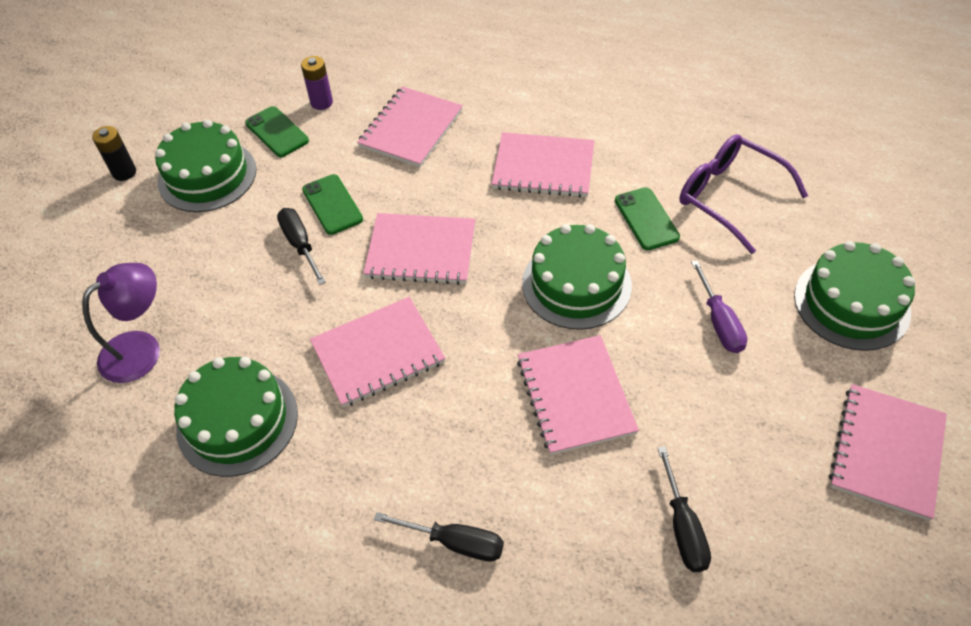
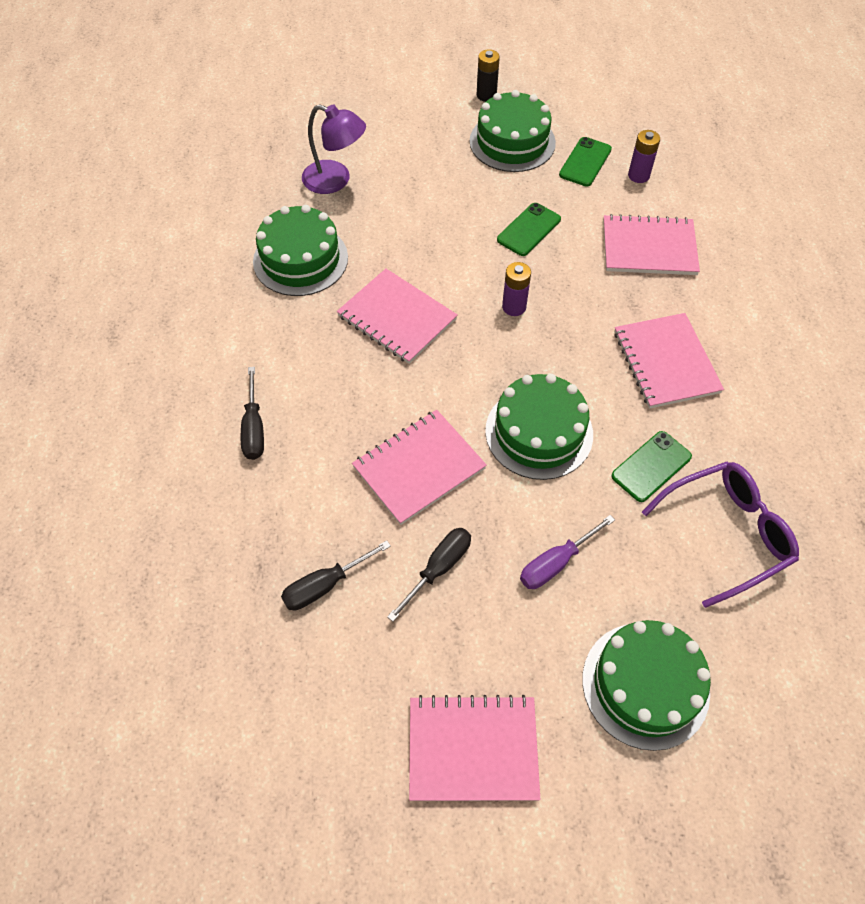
camera: 65 degrees right, 5 degrees up
(300, 245) = (476, 227): black screwdriver -> black screwdriver (438, 569)
(421, 250) = (514, 307): pink notebook -> purple battery
(729, 196) = (727, 533): purple glasses -> purple glasses turned 45 degrees clockwise

